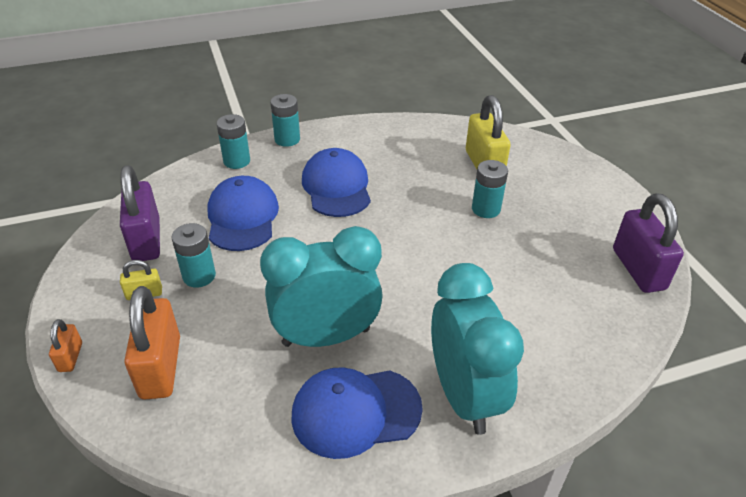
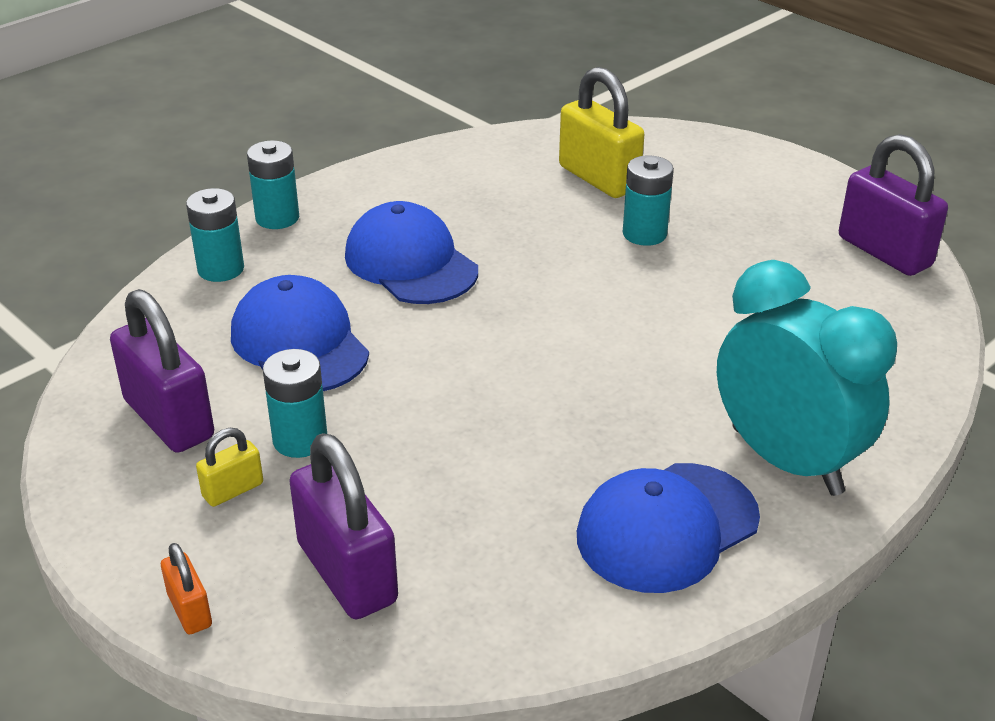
camera: 25 degrees left, 5 degrees down
(161, 367) = (347, 573): orange padlock -> purple padlock
(326, 337) = (555, 455): turquoise clock -> none

